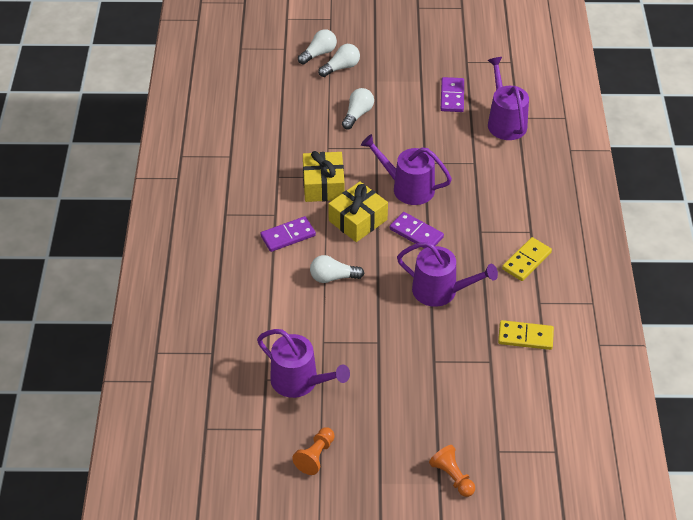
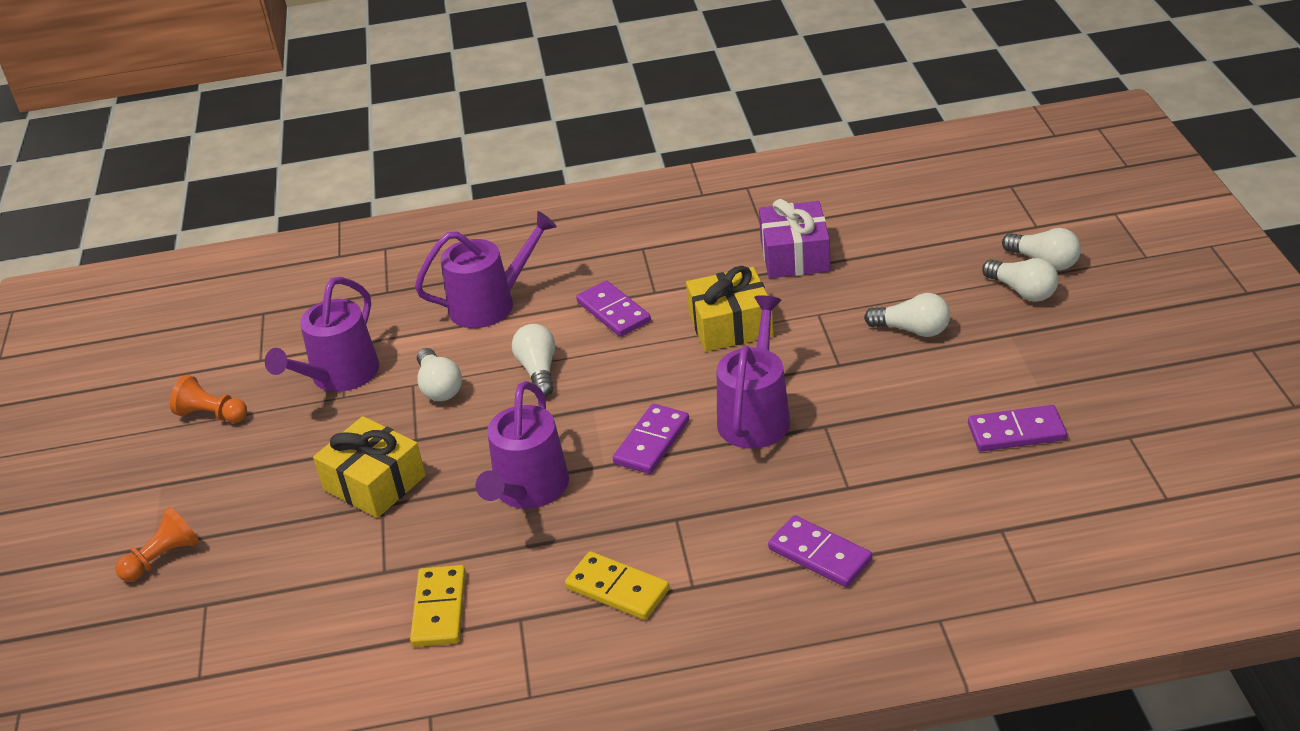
camera: 85 degrees right, 10 degrees down
(267, 147) = (795, 255): none -> purple gift
(331, 328) = (439, 387): none -> white light bulb
(358, 220) = (664, 374): yellow gift -> yellow gift (374, 483)
(505, 122) = (978, 513): purple watering can -> purple watering can (490, 304)
(520, 181) = (819, 555): none -> purple domino

